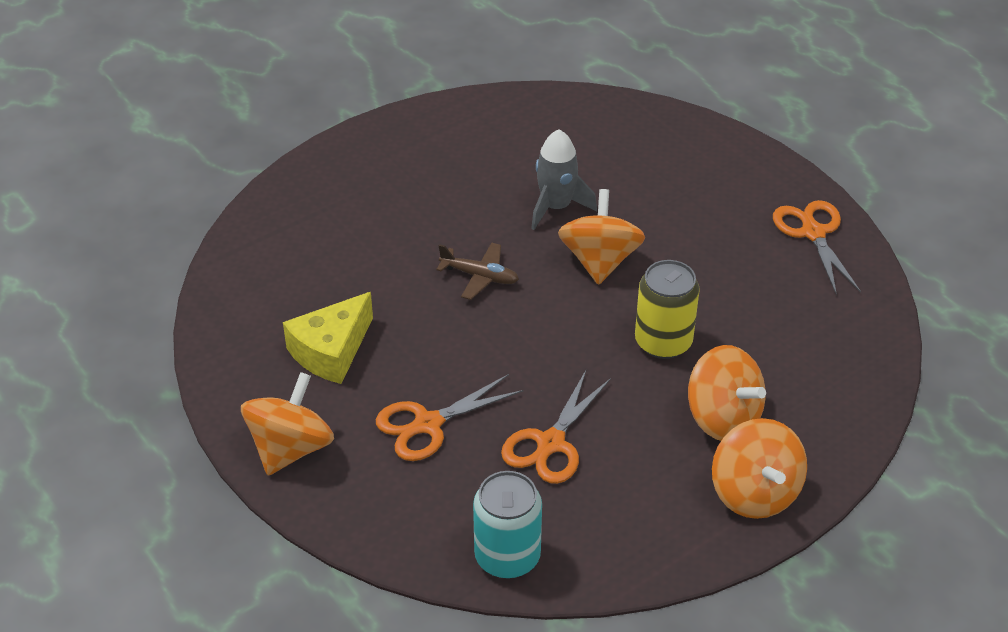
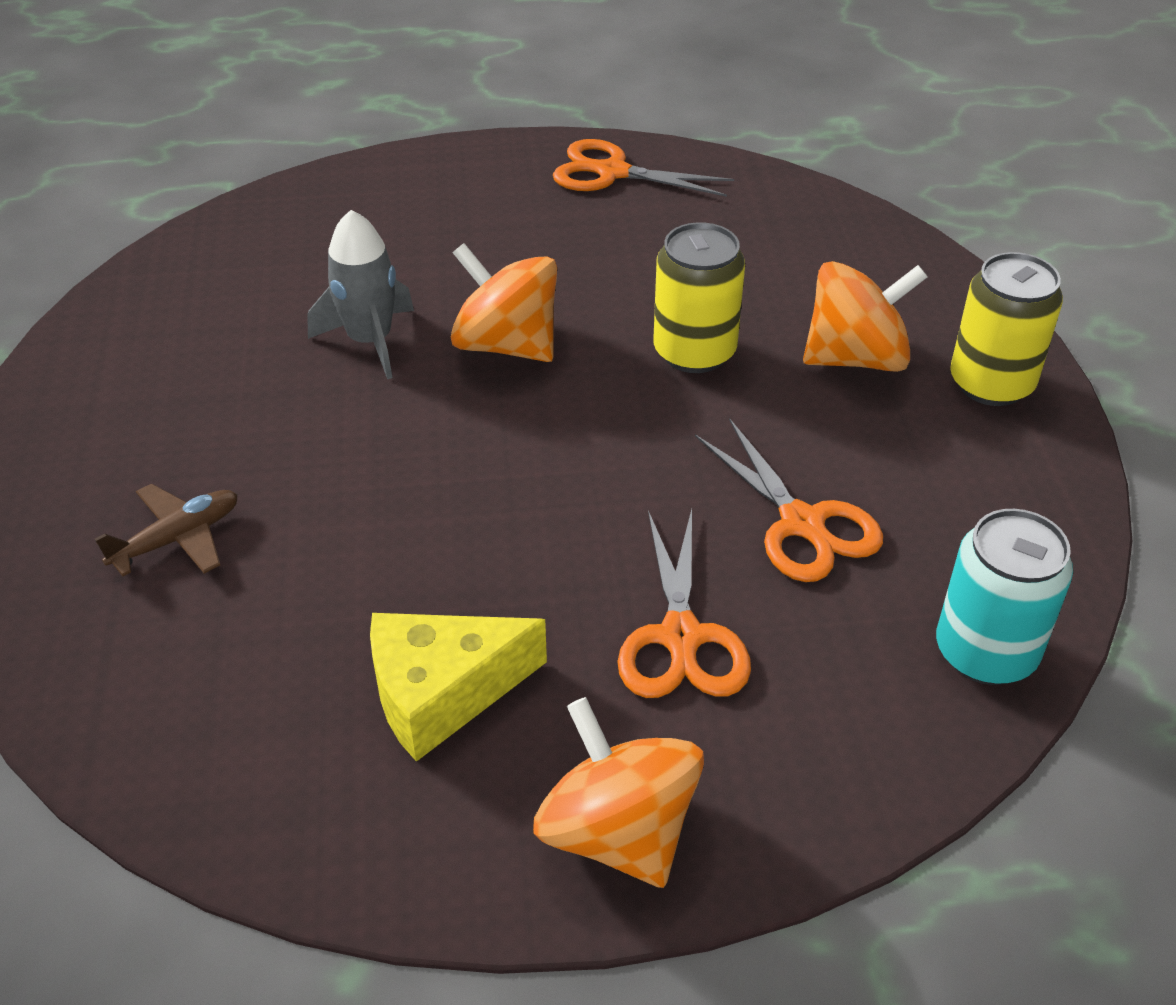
camera: 60 degrees left, 0 degrees up
(331, 351) = (442, 693): yellow cheese -> yellow cheese turned 90 degrees clockwise
(480, 276) = (432, 464): brown plane -> brown plane (178, 539)
(754, 493) = (991, 383): orange spinning top -> yellow can

